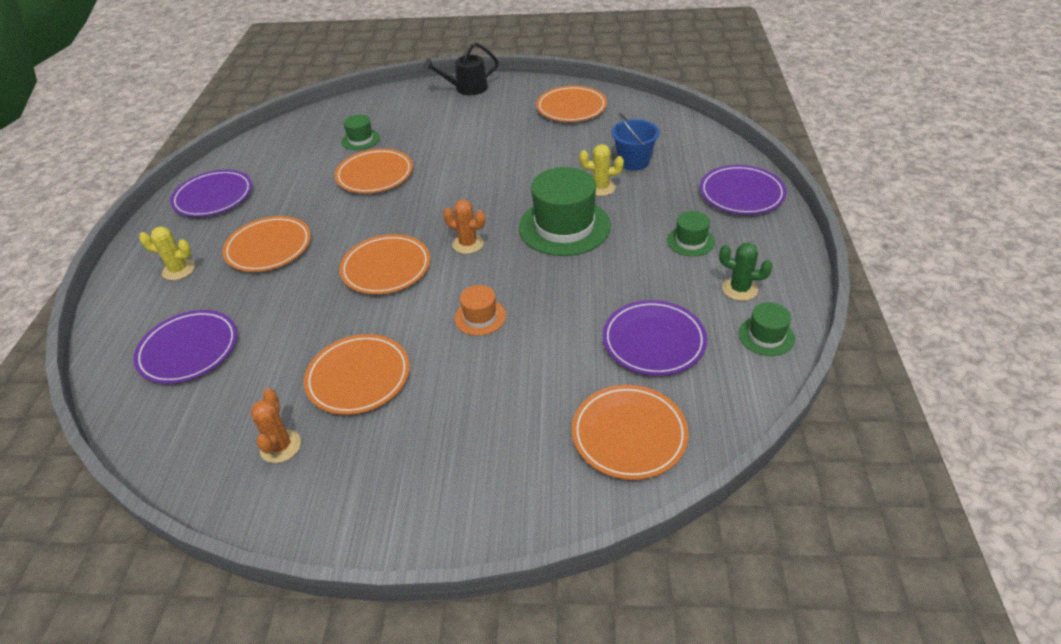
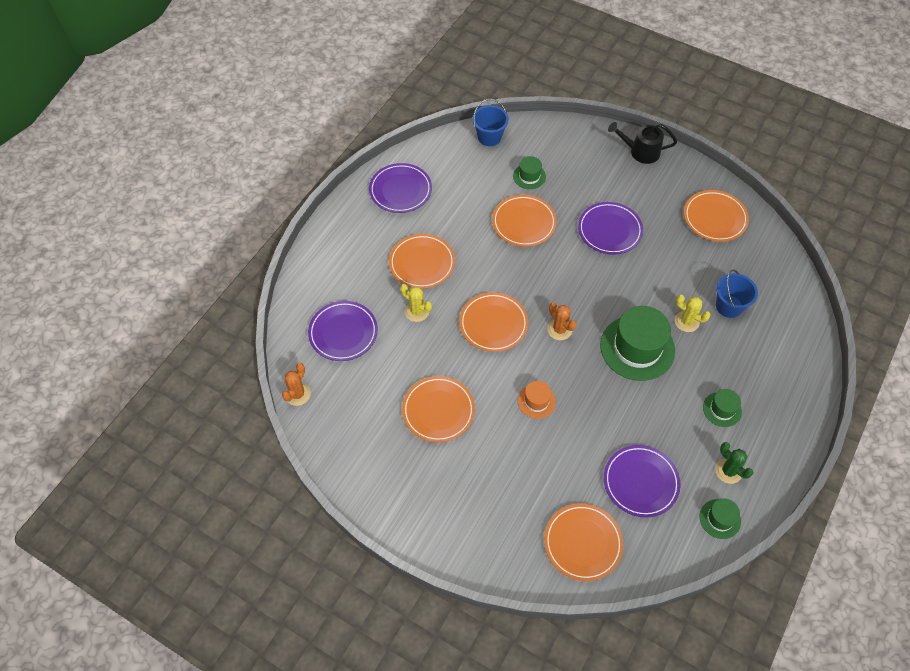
camera: 25 degrees right, 15 degrees up
(178, 270) = (356, 255): yellow cactus -> yellow cactus (417, 311)
(280, 446) = (374, 439): orange cactus -> orange cactus (297, 394)
(300, 126) = (489, 137): none -> blue bucket
(741, 193) = (792, 383): purple plate -> purple plate (609, 230)

